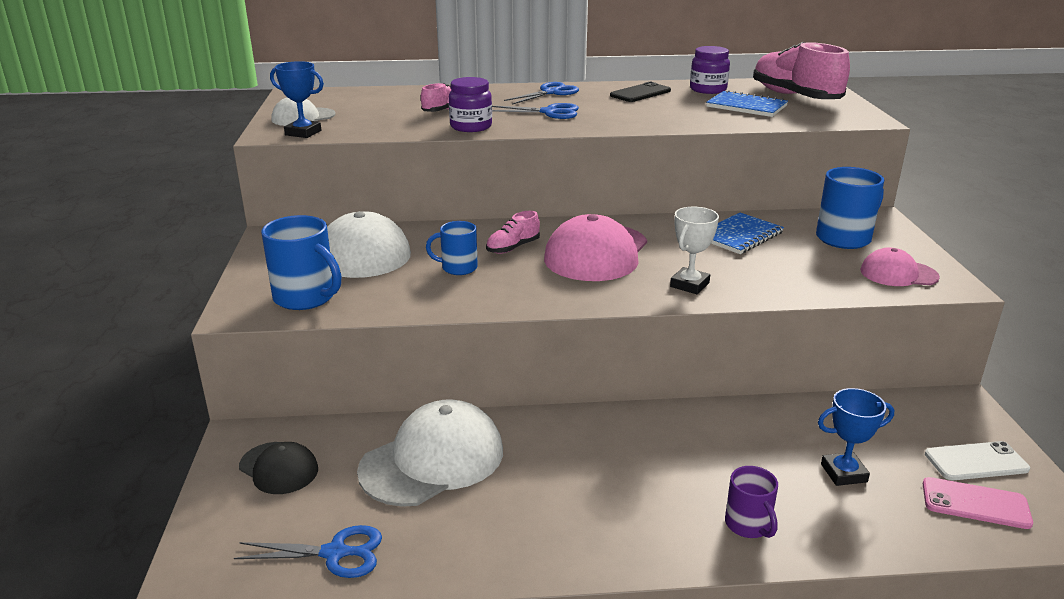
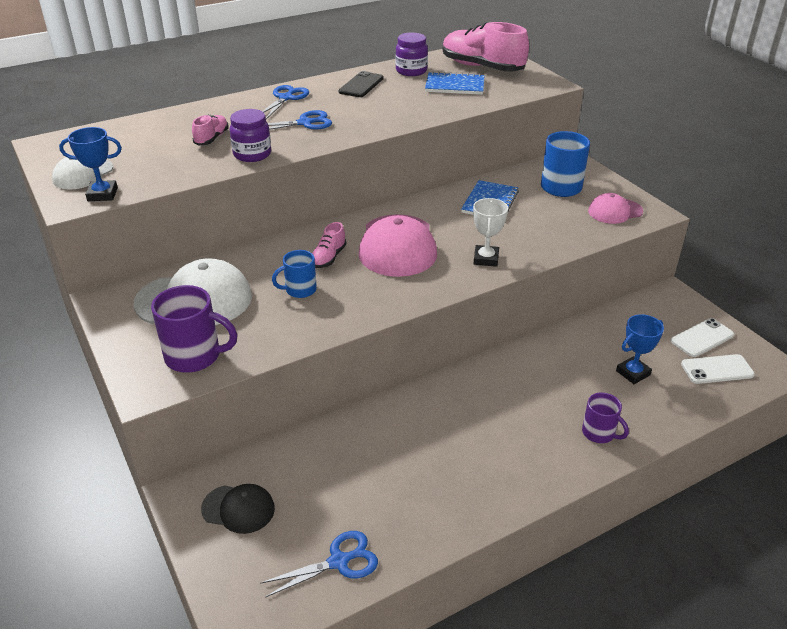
camera: 25 degrees left, 10 degrees up
(306, 297) = (195, 356): blue mug -> purple mug
(433, 460) = (355, 459): white cap -> none
(975, 503) = (717, 369): pink phone -> white phone

